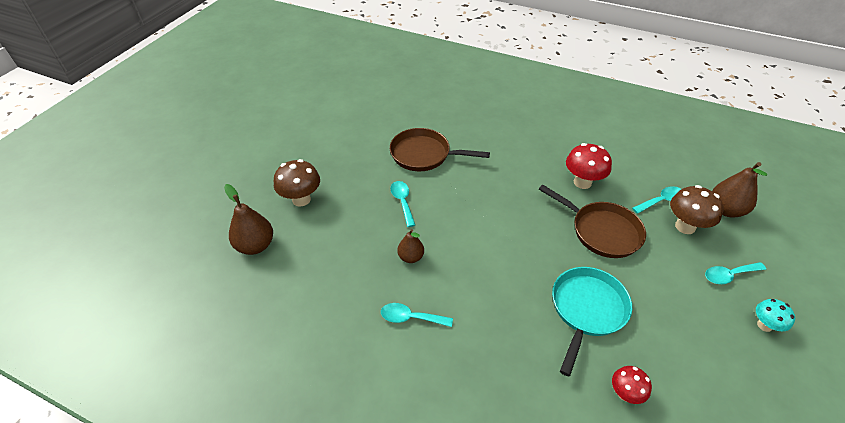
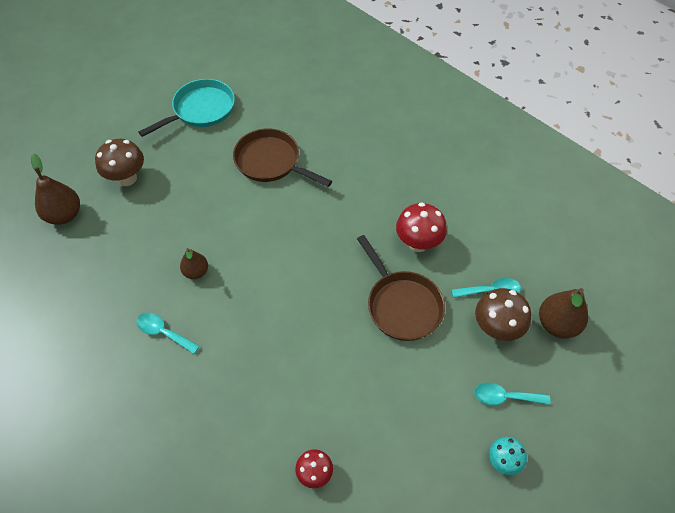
camera: 20 degrees right, 10 degrees up
(402, 201) = (220, 209): turquoise spoon -> none
(587, 310) = (331, 382): turquoise pan -> turquoise pan (200, 110)

